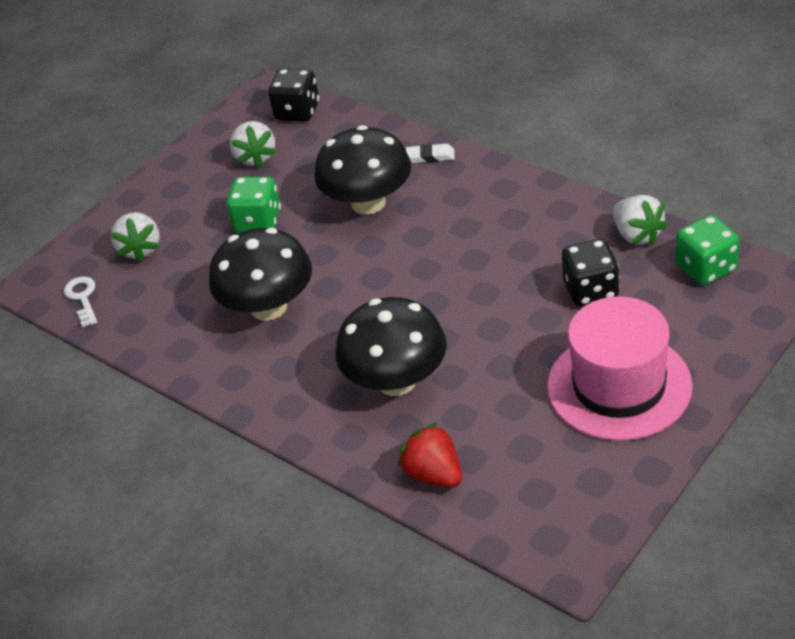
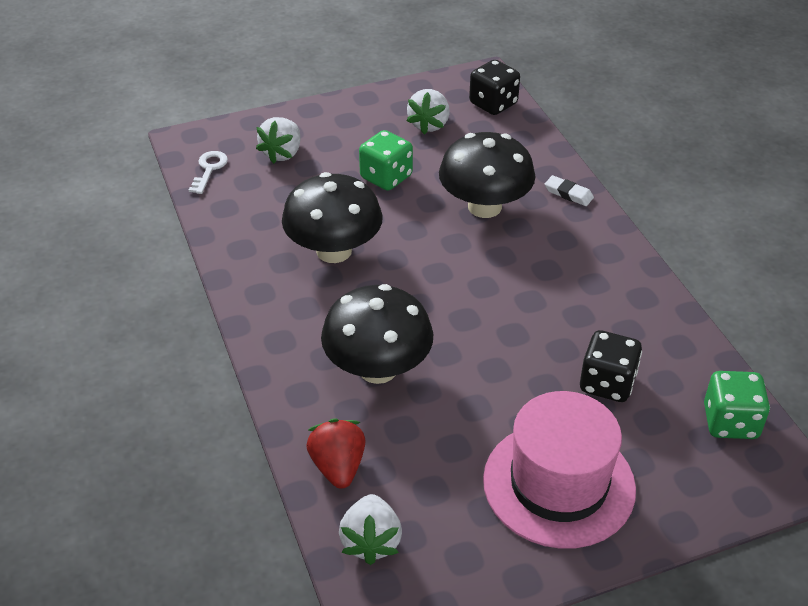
camera: 25 degrees right, 0 degrees up
(637, 235) = (691, 356): white strawberry -> white strawberry (371, 541)

